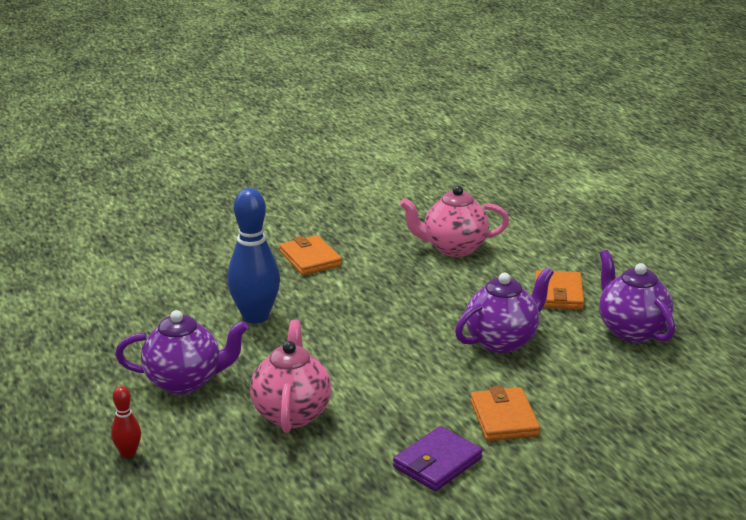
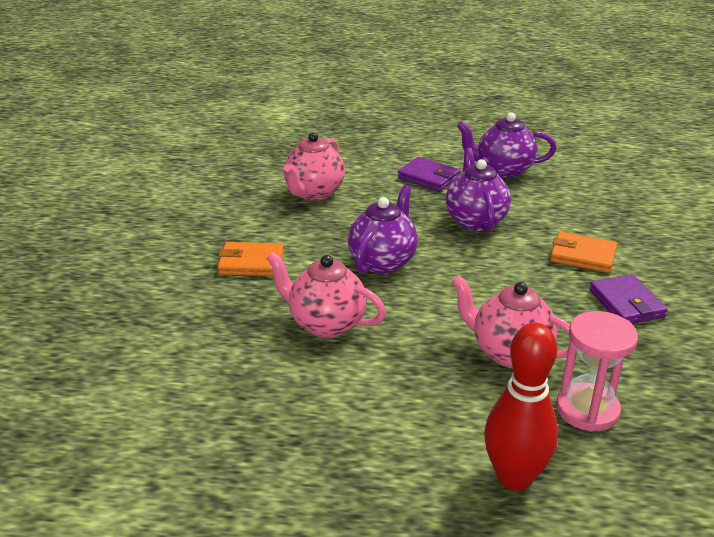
camera: 60 degrees left, 5 degrees up
(128, 453) = (514, 477): red bowling pin -> red bowling pin, size x2.11
(185, 382) = (409, 402): purple teapot -> purple teapot (383, 262)
(242, 472) = (587, 410): none -> pink hourglass
(255, 317) = (326, 324): blue bowling pin -> pink teapot
(558, 294) = (428, 177): orange wallet -> purple wallet

